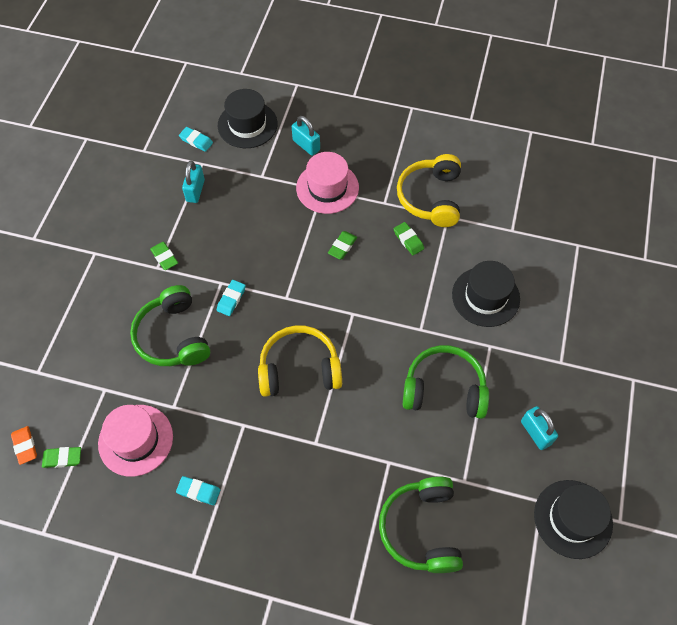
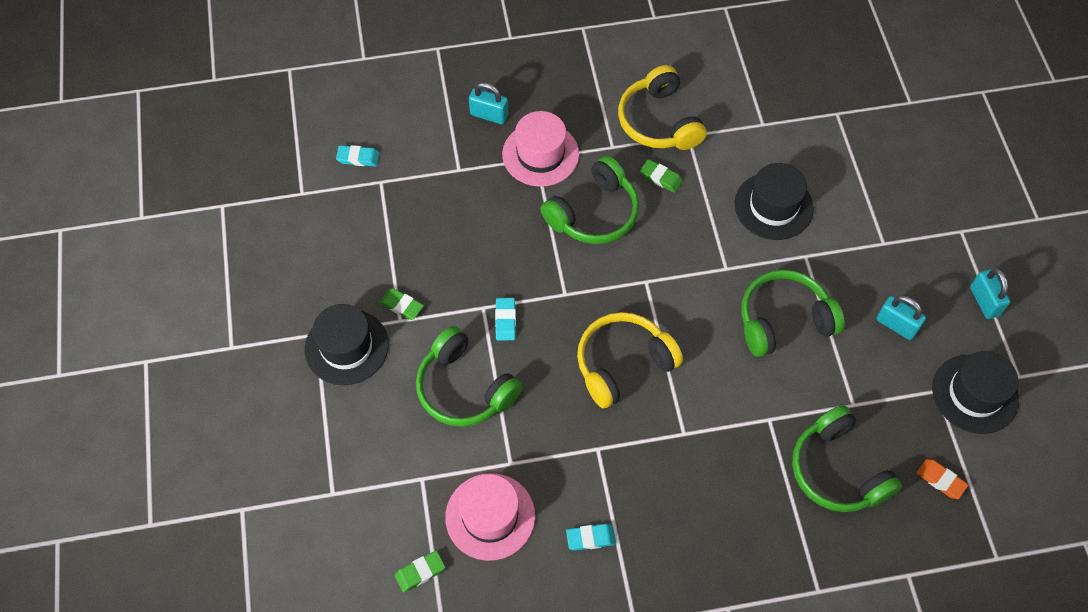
camera: 25 degrees left, 0 degrees up
(25, 446) = (369, 579): orange eraser -> orange eraser (940, 480)
(195, 190) = (392, 216): turquoise padlock -> turquoise padlock (984, 301)
(247, 125) = (407, 116): black hat -> black hat (346, 347)
(342, 246) = (594, 213): green eraser -> green headphones

